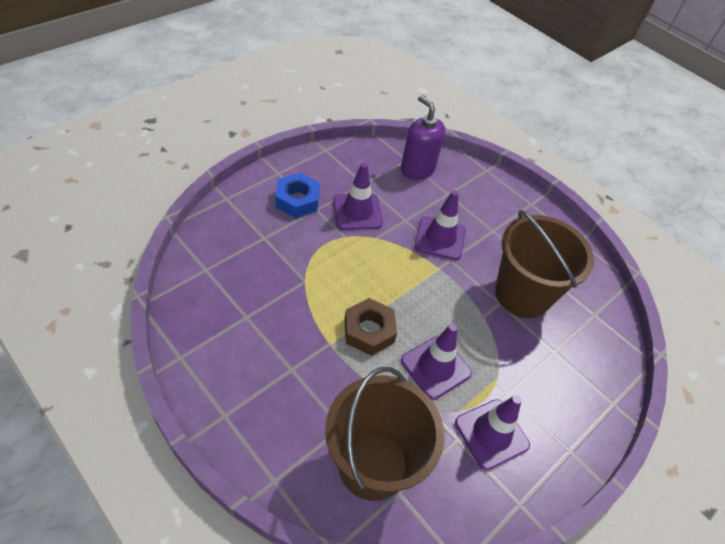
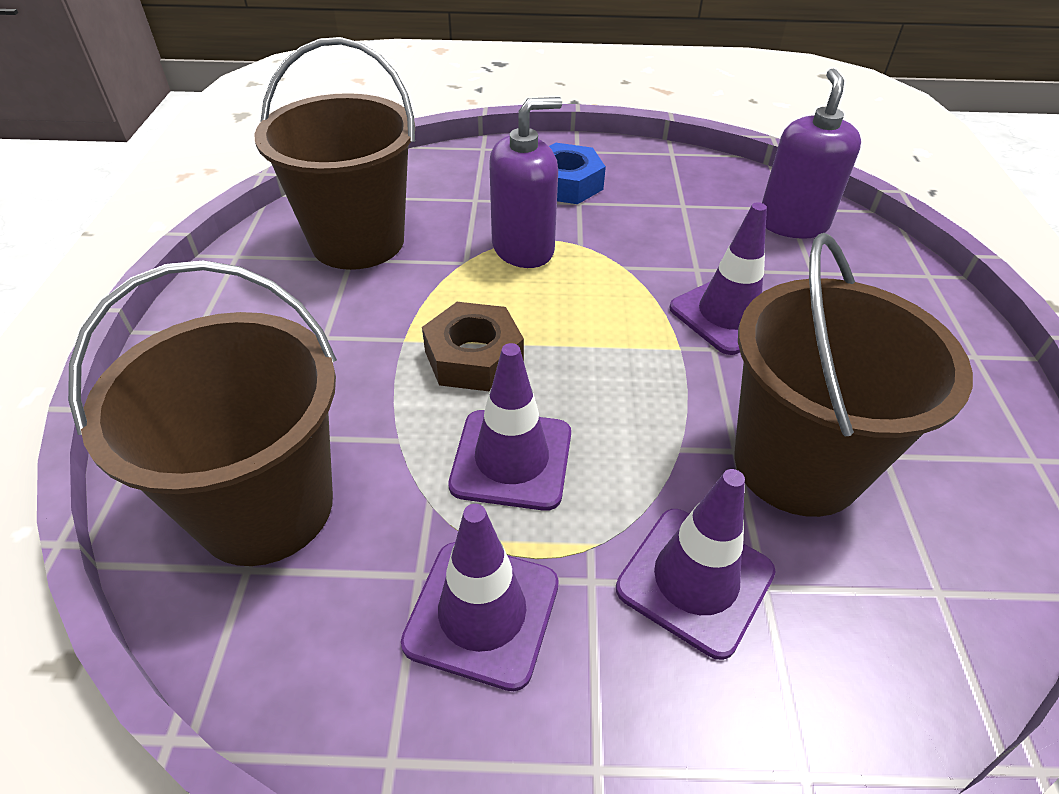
camera: 50 degrees right, 5 degrees down
(236, 303) = (358, 241): none -> brown bucket
(323, 255) = (523, 249): none -> purple soap dispenser
(357, 212) = (632, 228): purple traffic cone -> purple traffic cone (695, 580)

